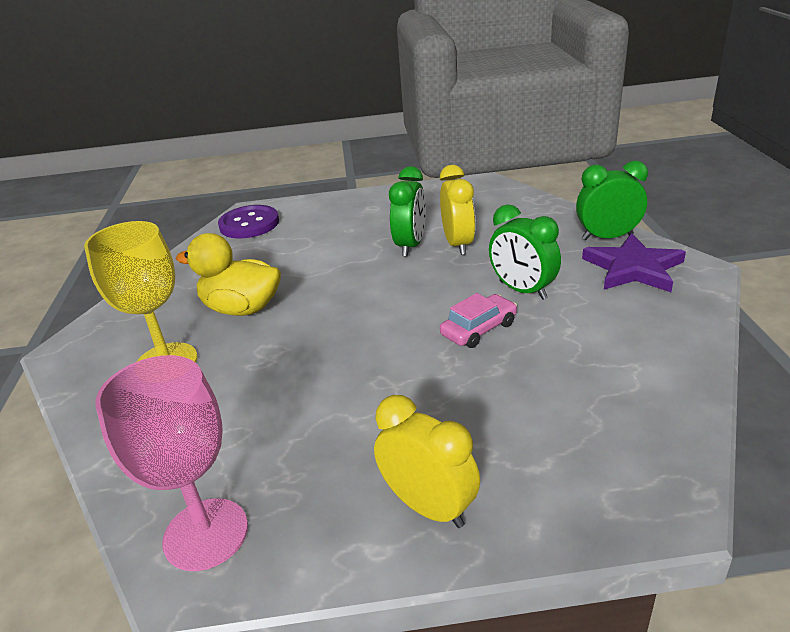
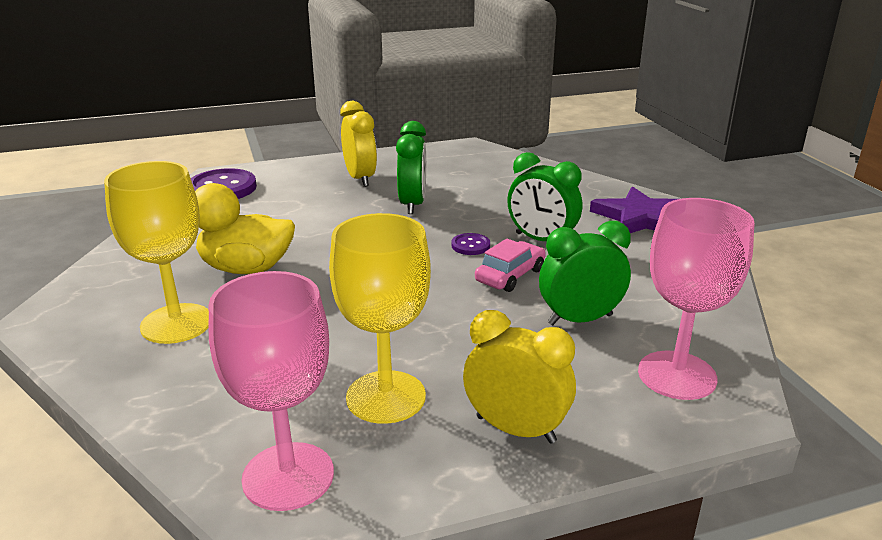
camera: 15 degrees left, 5 degrees down
(318, 457) = (386, 397): none -> yellow goblet
(451, 293) = (470, 245): none -> purple button
(458, 244) = (462, 202): yellow clock -> yellow clock (360, 178)
(607, 237) = (607, 192): green clock -> green clock (580, 319)
(615, 460) = (677, 375): none -> pink goblet

